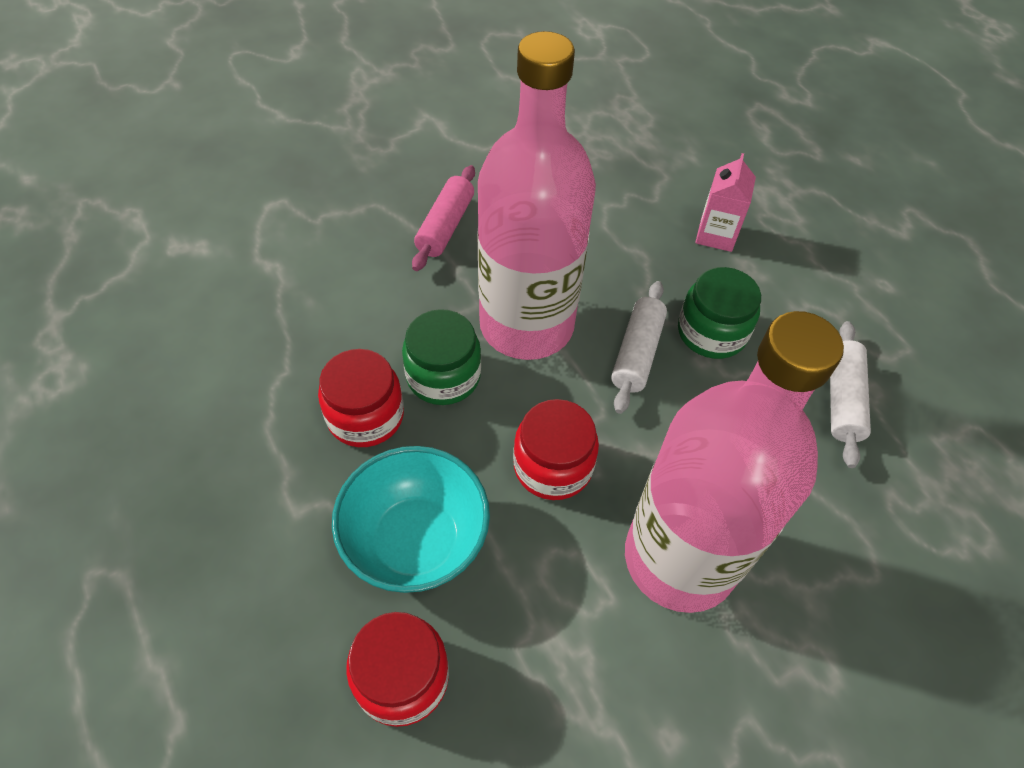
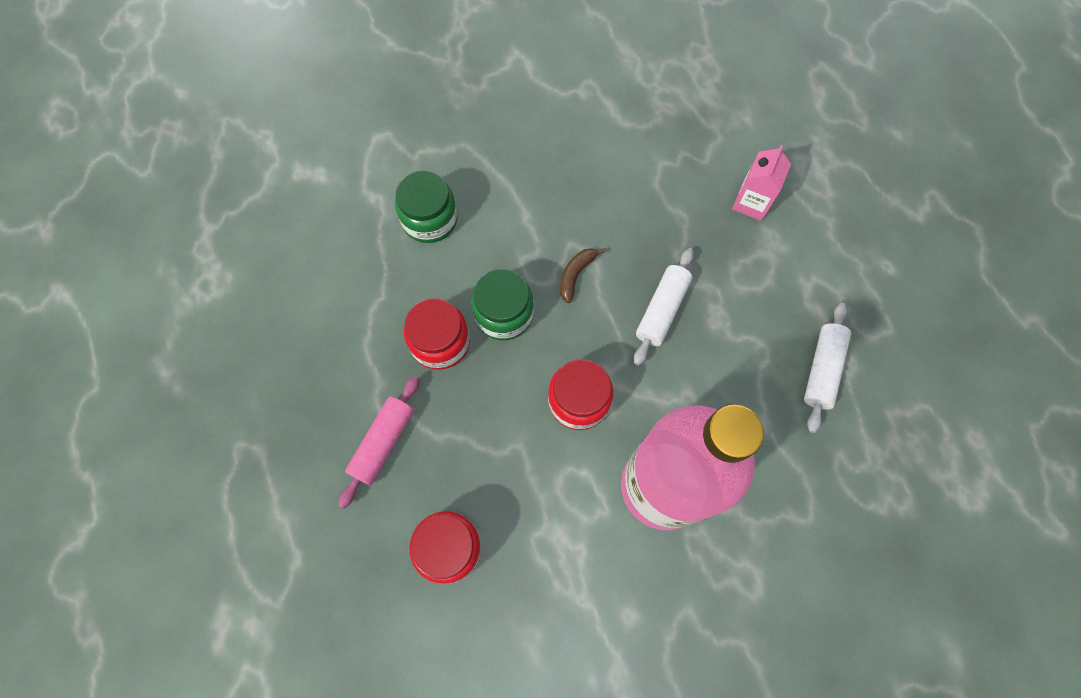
camera: 10 degrees right, 15 degrees up
(416, 541) = (469, 449): turquoise bowl -> none
(445, 226) = (521, 172): pink rolling pin -> pink rolling pin (383, 443)
(526, 325) = (576, 275): pink bottle -> brown banana
(711, 332) = (727, 297): green jar -> green jar (430, 219)

